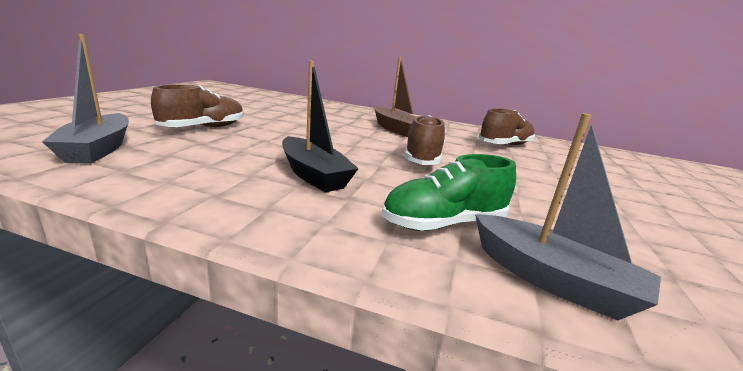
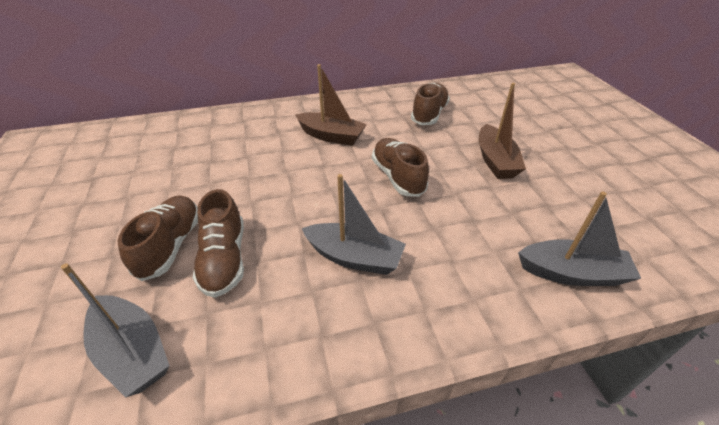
camera: 30 degrees left, 20 degrees up
(222, 142) = (224, 259): none -> brown shoe
(313, 175) = (354, 257): black boat -> grey boat
(444, 223) = (485, 257): green shoe -> none
(546, 183) = (495, 161): none -> brown boat

